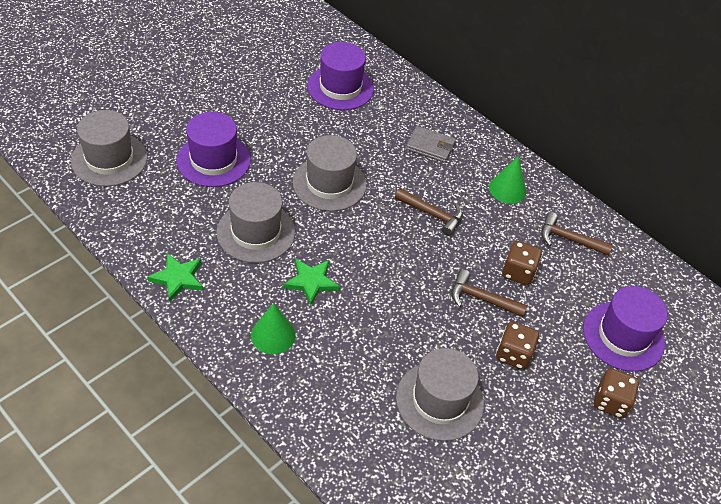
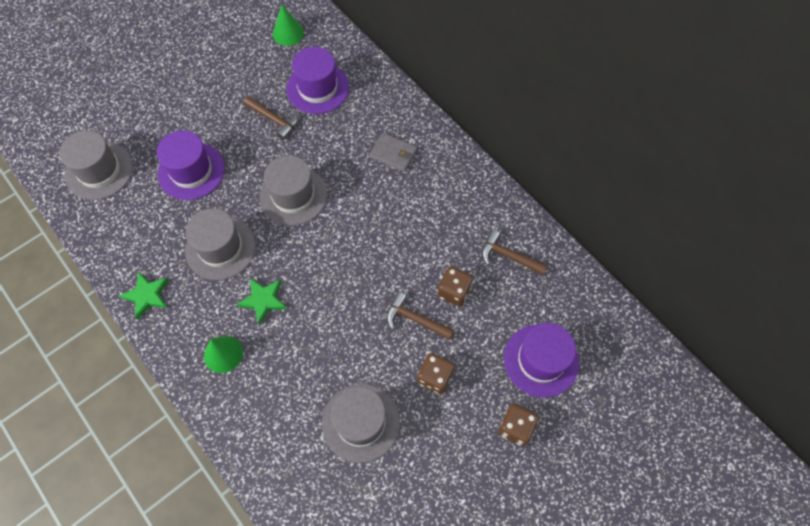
camera: 10 degrees right, 15 degrees up
(432, 214) = (384, 229): brown hammer -> brown hammer (274, 120)
(507, 189) = (459, 201): green cone -> green cone (288, 33)

